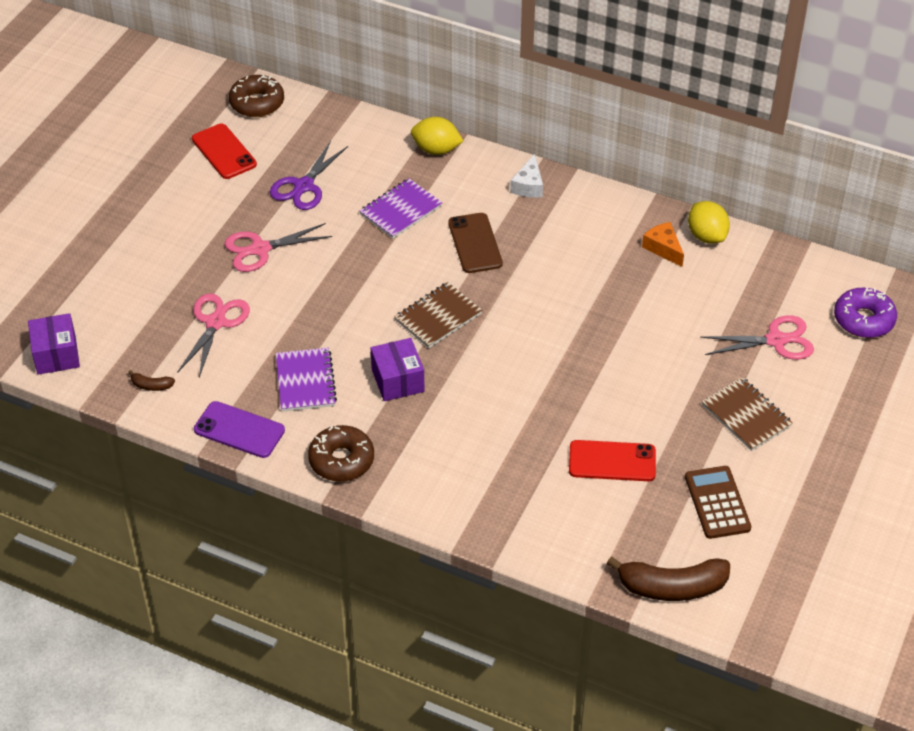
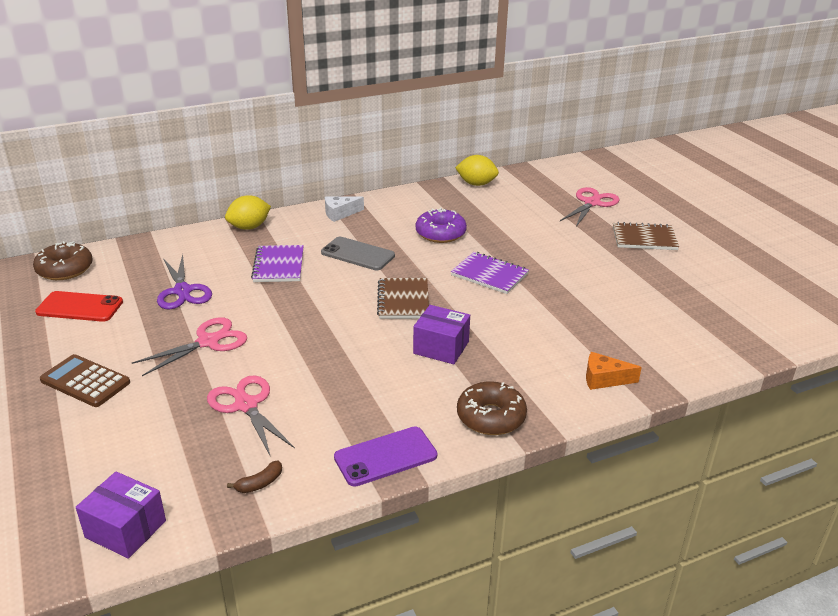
camera: 50 degrees left, 15 degrees down
(260, 249) = (208, 342): pink scissors -> pink scissors turned 150 degrees counterclockwise
(305, 381) = (380, 391): purple notebook -> purple notebook (489, 275)
(475, 243) = (357, 254): brown phone -> grey phone
(528, 186) = (340, 213): white cheese -> white cheese turned 105 degrees clockwise
(612, 461) = (632, 300): red phone -> none
(663, 248) = (466, 199): orange cheese -> orange cheese (604, 379)
(672, 587) = (777, 332): brown banana -> none
(717, 503) = (711, 281): brown calculator -> brown calculator (85, 381)
(863, 320) = (608, 175): purple donut -> purple donut (440, 233)

